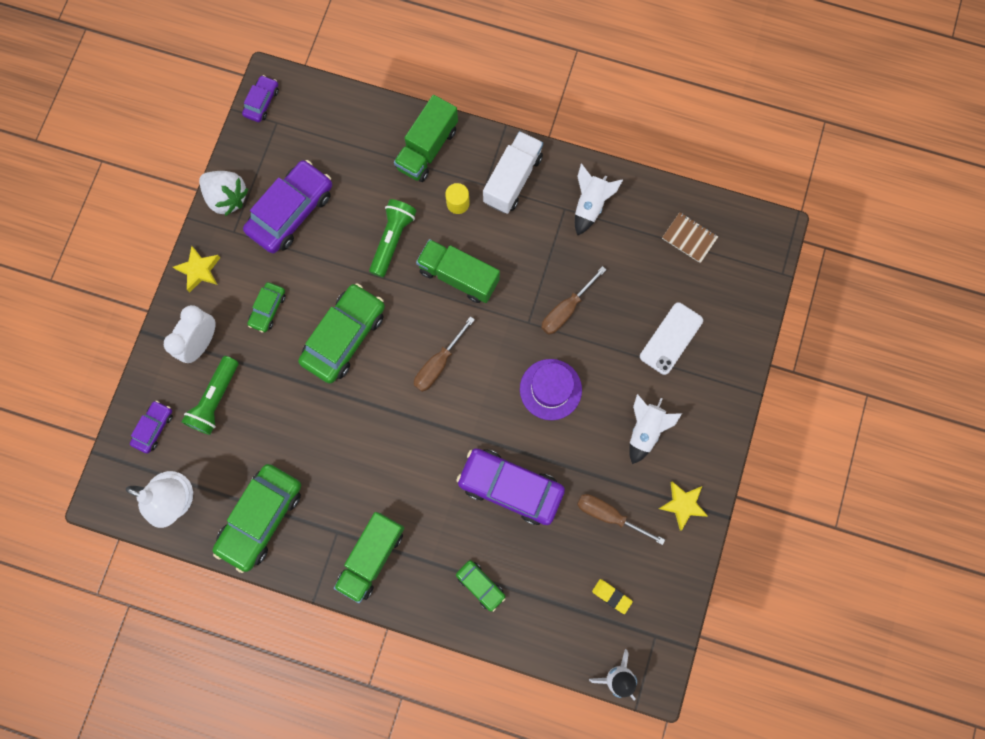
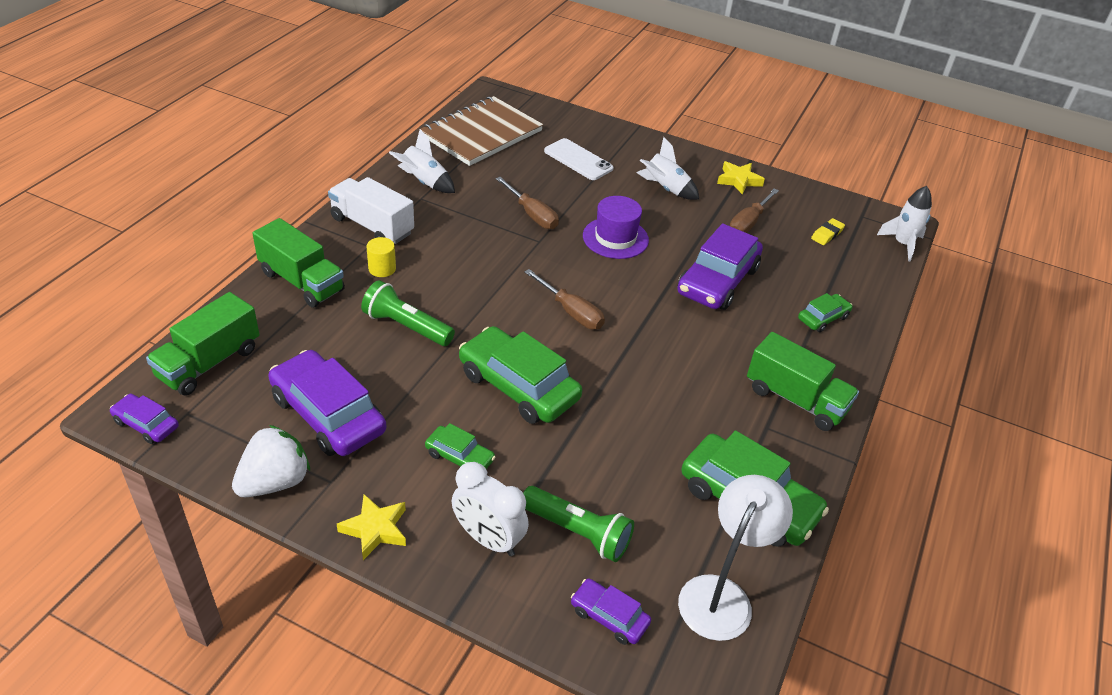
camera: 85 degrees left, 35 degrees down
(458, 276) = (471, 281): green truck -> green truck (209, 363)
(689, 238) = (481, 134): brown notebook -> brown notebook, size x2.25

